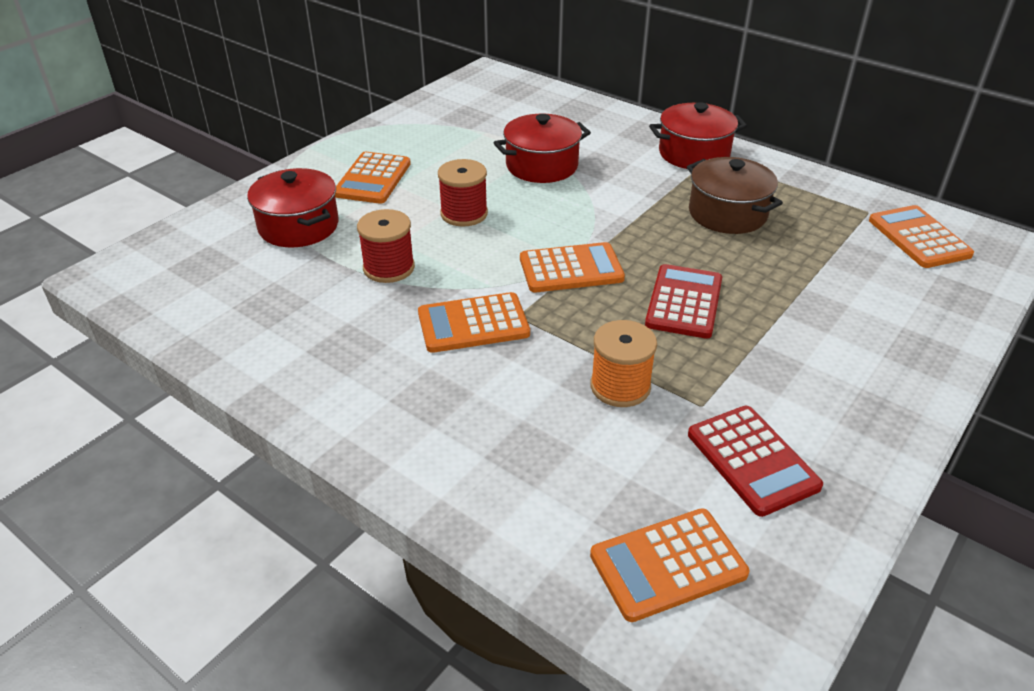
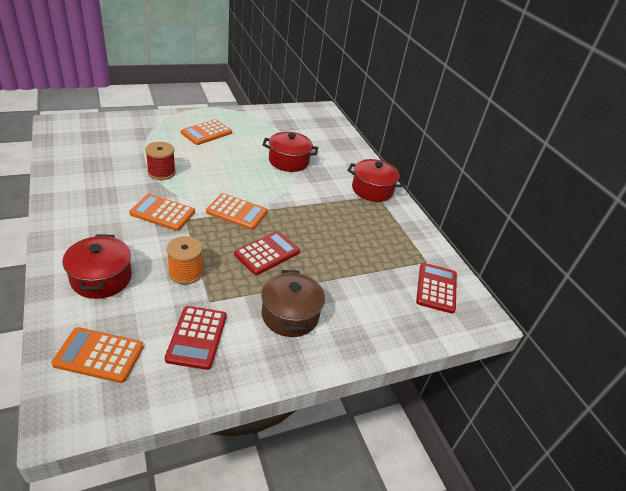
camera: 25 degrees right, 0 degrees up
(298, 226) = (150, 138): red pot -> red pot (101, 278)
(464, 214) = (224, 165): red spool -> none
(727, 213) = (348, 225): brown pot -> brown pot (290, 315)
(918, 238) = (436, 288): orange calculator -> red calculator

